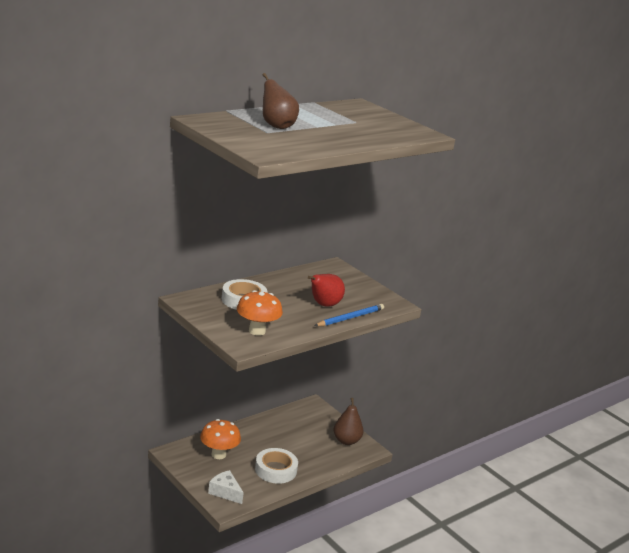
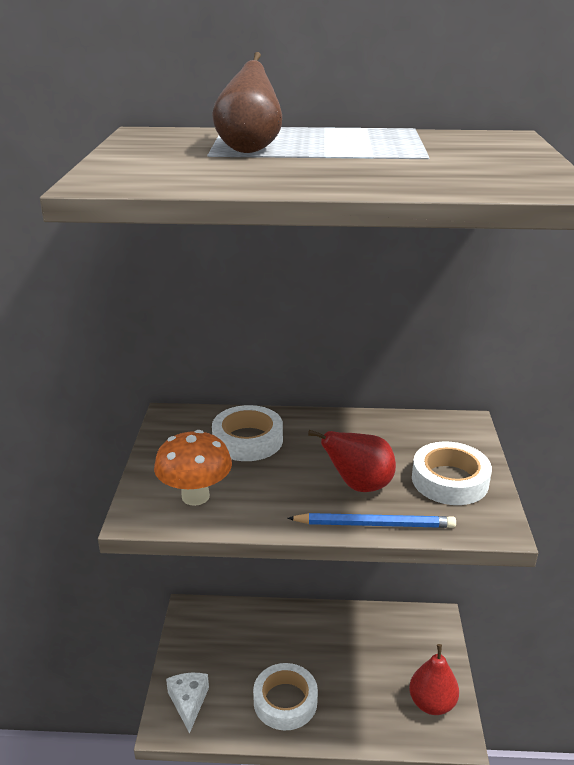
camera: 45 degrees right, 5 degrees up
(218, 454) = (238, 639): orange mushroom -> none
(346, 441) = (432, 703): brown pear -> red pear
(358, 291) = (450, 480): none -> white tape

